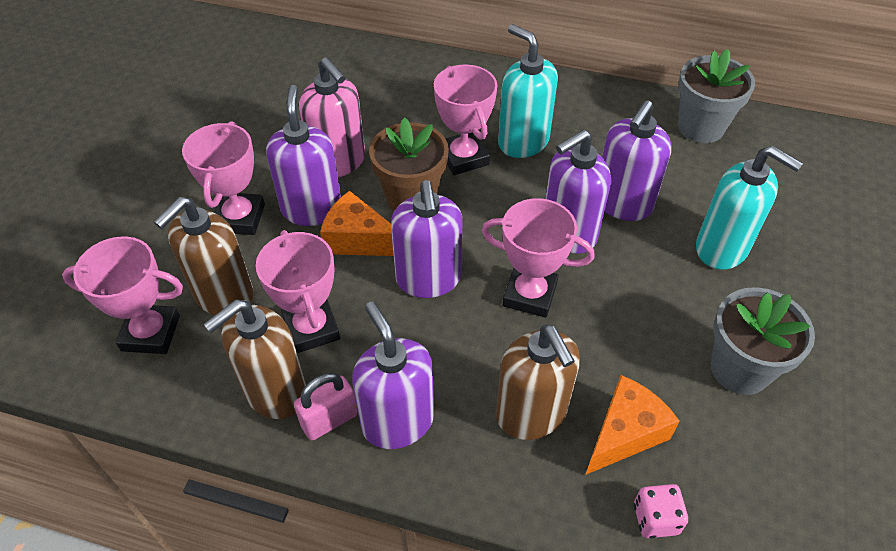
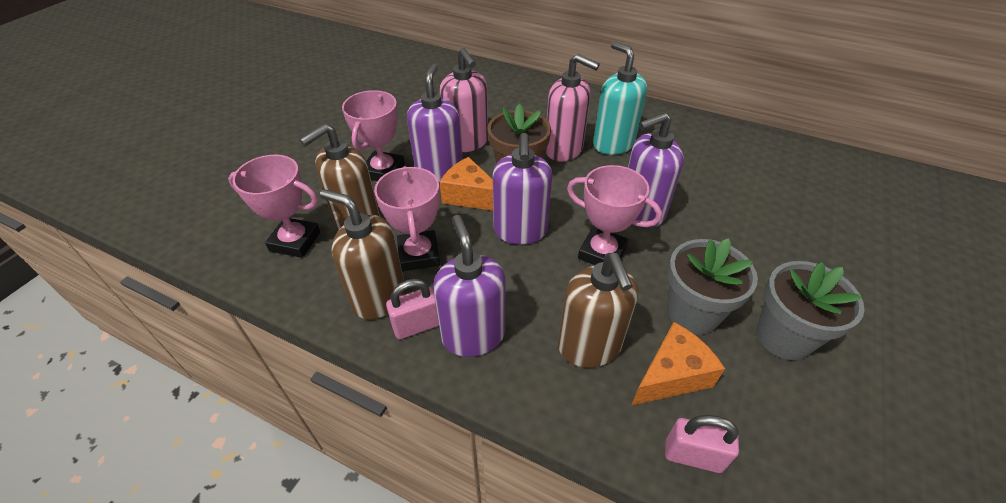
camera: 10 degrees right, 5 degrees down
(275, 392) = (378, 297): brown soap dispenser -> brown soap dispenser turned 60 degrees clockwise
(463, 157) = (564, 150): pink trophy -> pink soap dispenser
(622, 204) = (689, 196): purple soap dispenser -> none
(655, 519) = (693, 456): pink dice -> pink padlock
(700, 127) = (761, 149): grey flower pot -> grey flower pot (692, 313)
(722, 248) = (773, 239): turquoise soap dispenser -> none

